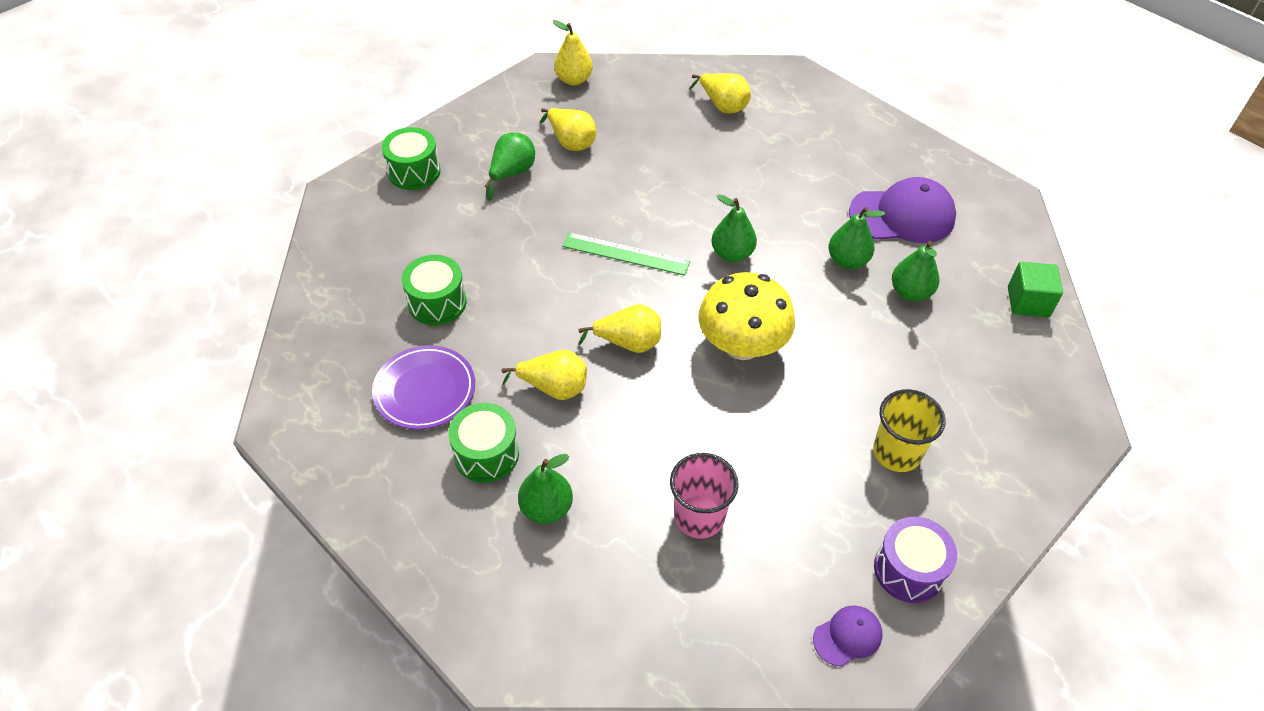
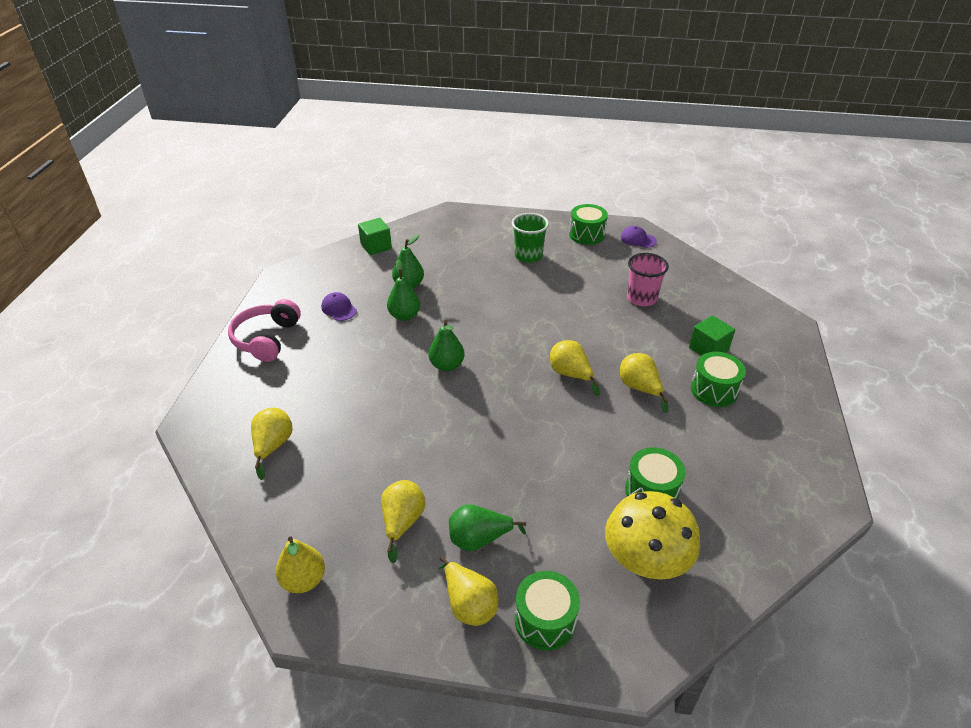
camera: 125 degrees left, 10 degrees down
(425, 390) = (716, 446): purple plate -> none
(468, 143) = (469, 604): none -> yellow pear
(546, 508) = (708, 349): green pear -> green cube
(626, 254) = (498, 415): green ruler -> none
(742, 345) = (518, 329): yellow mushroom -> yellow mushroom (645, 560)
(885, 147) = (266, 339): none -> pink headphones
(896, 452) = (528, 256): yellow cup -> green cup
(902, 215) = (339, 309): purple cap -> purple cap, size x0.51
(908, 570) = (586, 234): purple drum -> green drum

